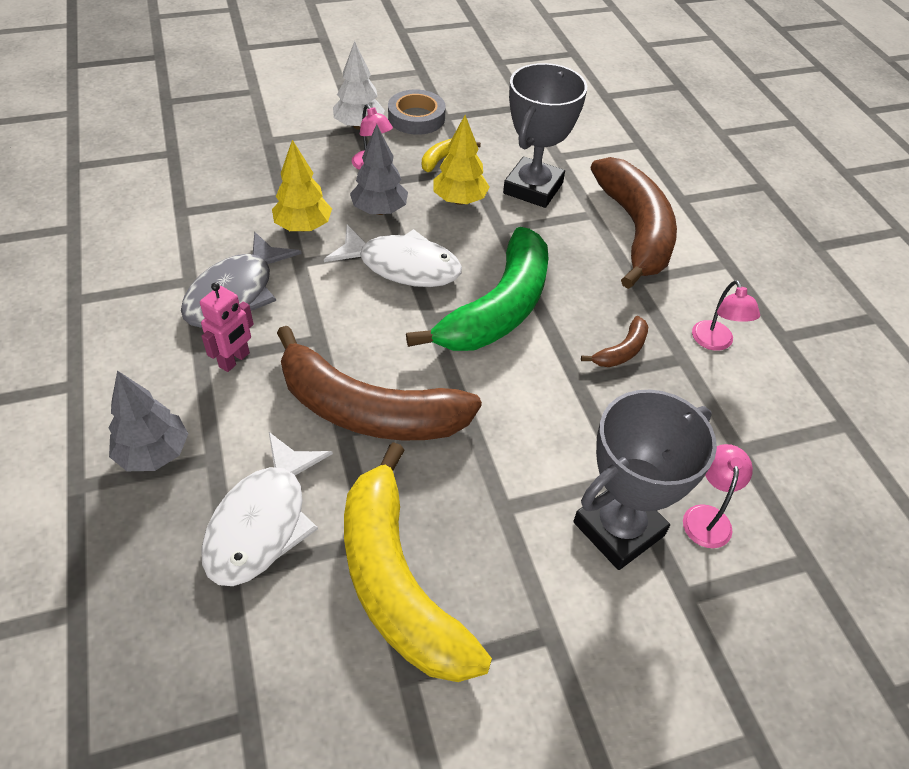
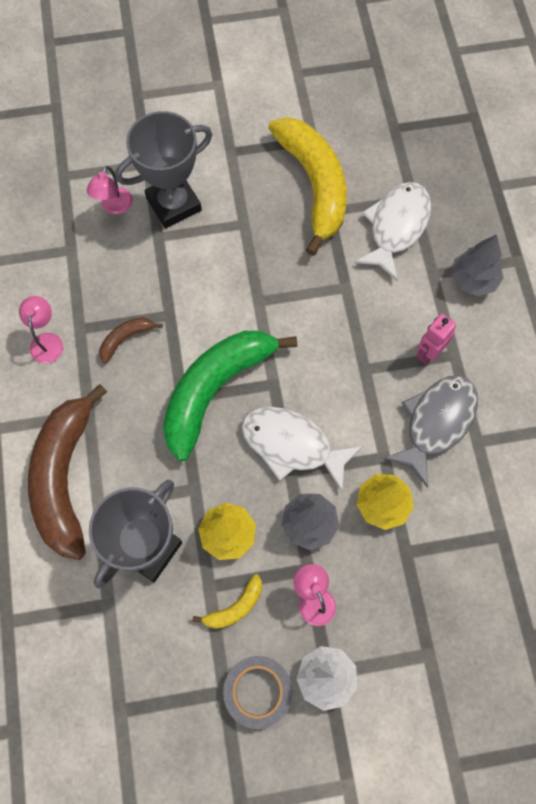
camera: 170 degrees left, 20 degrees up
(368, 410) = (328, 301): brown banana -> none

